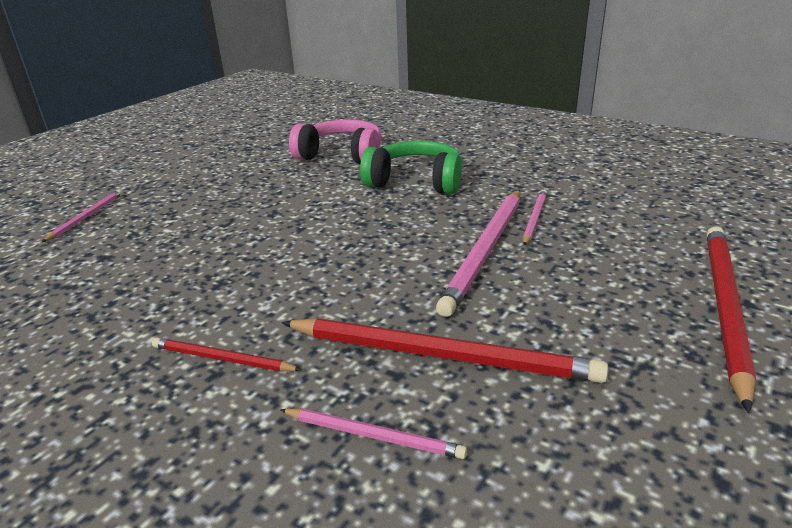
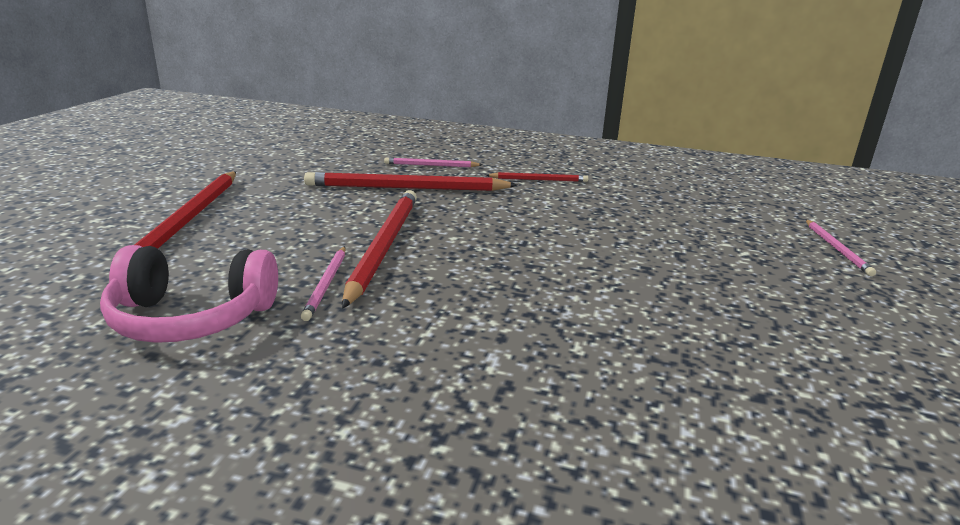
camera: 160 degrees right, 5 degrees down
(341, 155) = (693, 390): pink headphones -> pink headphones (191, 318)
(415, 182) = (507, 332): green headphones -> none
(485, 250) = (384, 246): pink pencil -> red pencil

